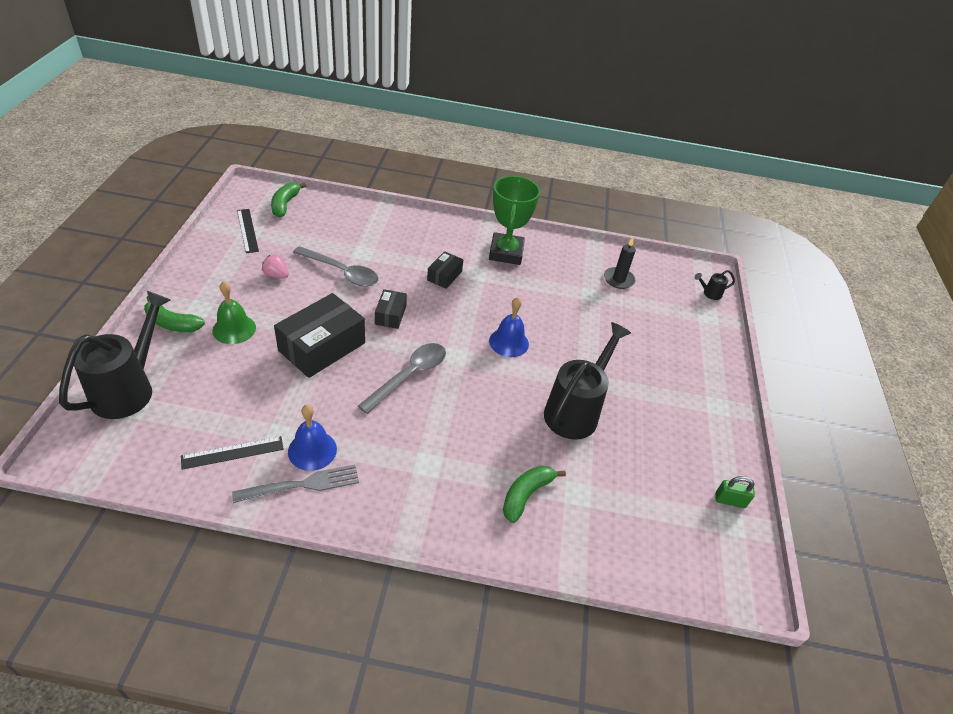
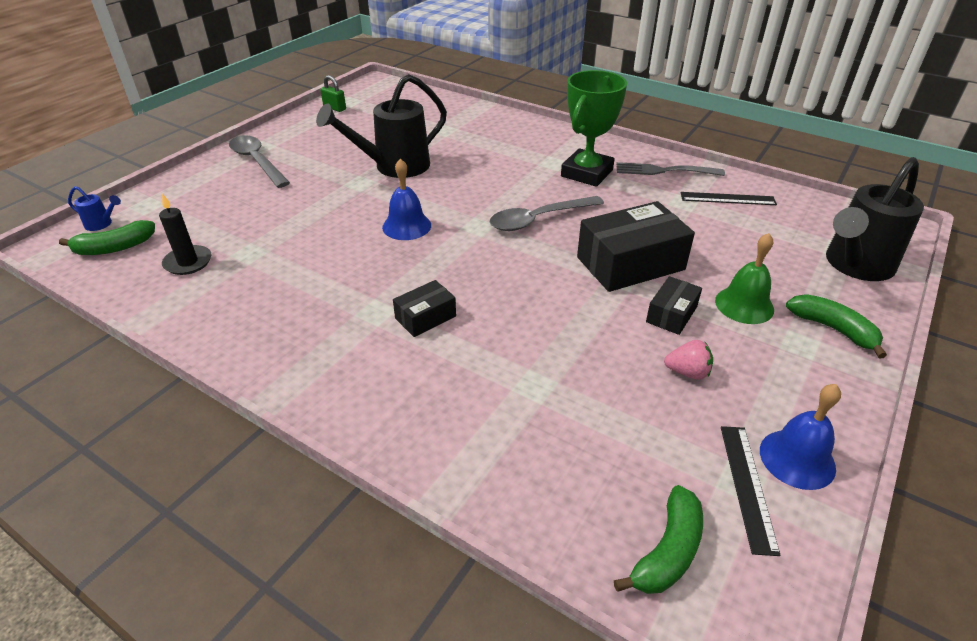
camera: 150 degrees left, 5 degrees down
(276, 275) = (687, 372): pink strawberry -> pink strawberry turned 45 degrees counterclockwise
(312, 450) = (653, 187): blue bell -> blue bell (797, 459)
(341, 272) = (581, 356): grey spoon -> grey spoon (257, 161)
(390, 315) = (531, 281): black box -> black box (671, 314)
(506, 253) = (300, 334): green trophy -> green trophy (587, 173)
(526, 495) = (484, 135): green banana -> green banana (115, 248)
(709, 293) = (101, 224): black watering can -> blue watering can

